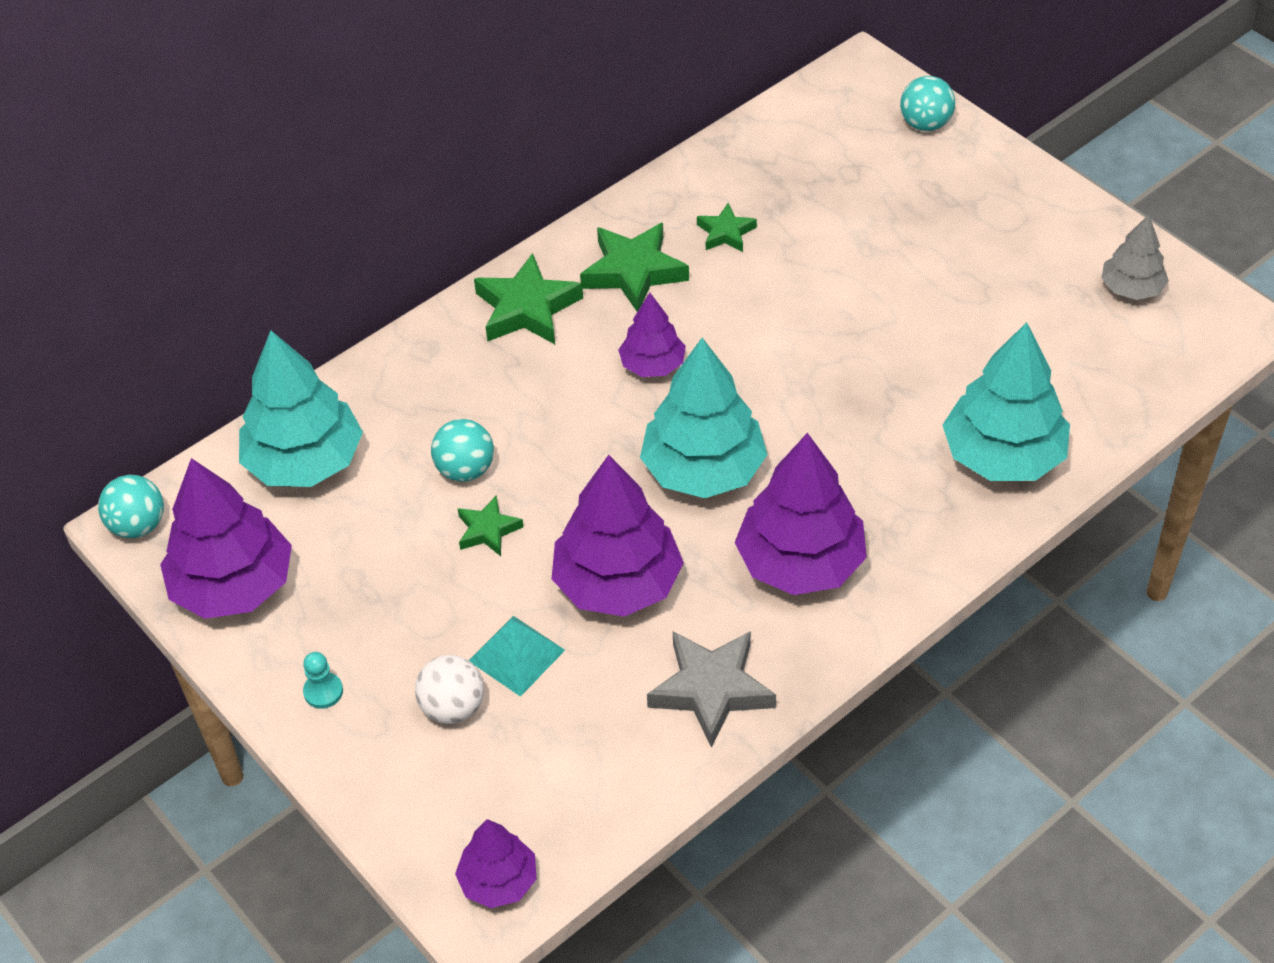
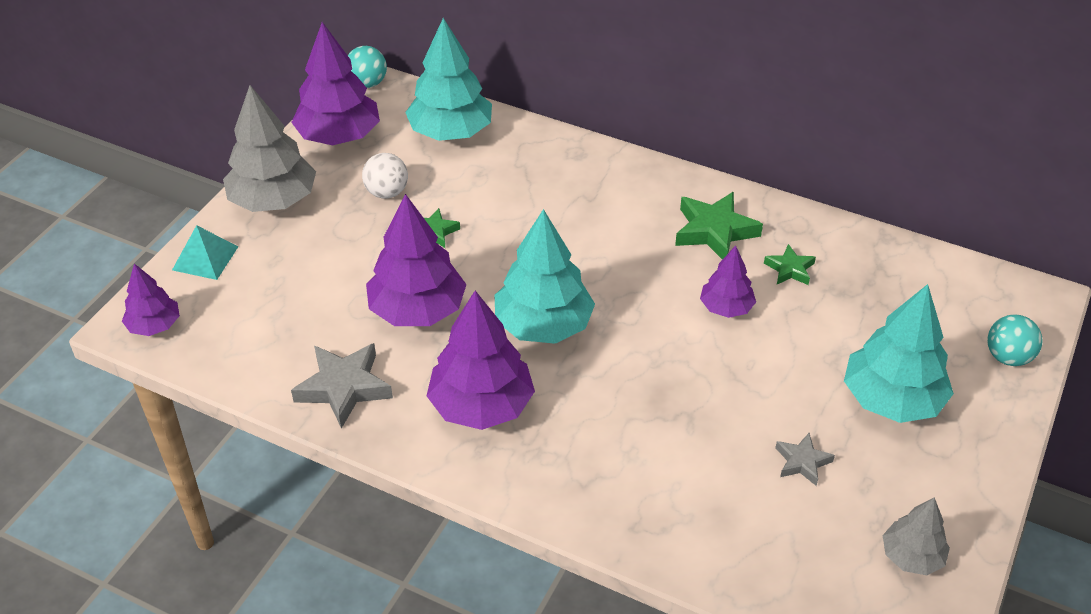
camera: 65 degrees right, 5 degrees down
(323, 691) = (273, 200): turquoise pawn -> grey tree
(453, 707) = (282, 262): white ball -> white ball (387, 192)
(465, 469) = (481, 205): turquoise ball -> none
(516, 655) = (335, 278): turquoise pyramid -> turquoise pyramid (205, 258)
(527, 308) = (643, 188): green star -> none
(652, 365) = (629, 268): purple tree -> purple tree (726, 308)
(991, 322) = (802, 462): none -> grey star
(1003, 456) = (656, 507): turquoise tree -> turquoise tree (892, 399)

